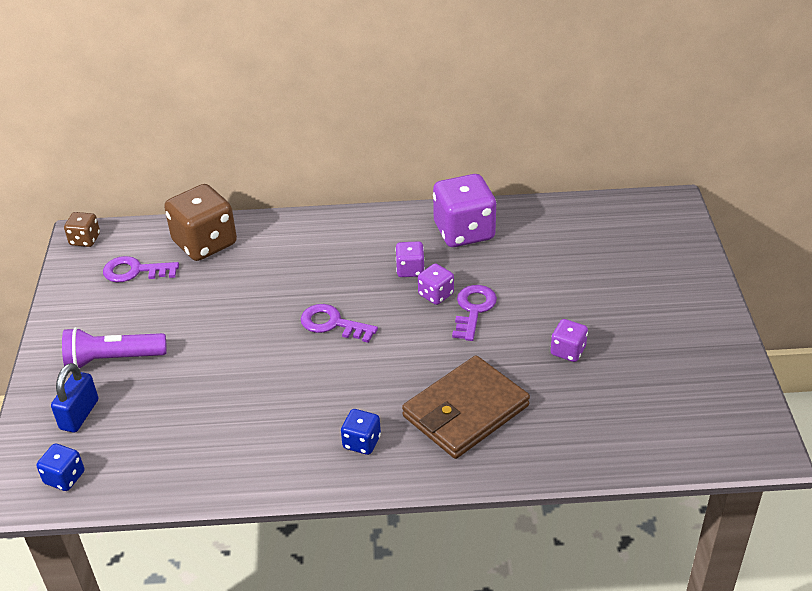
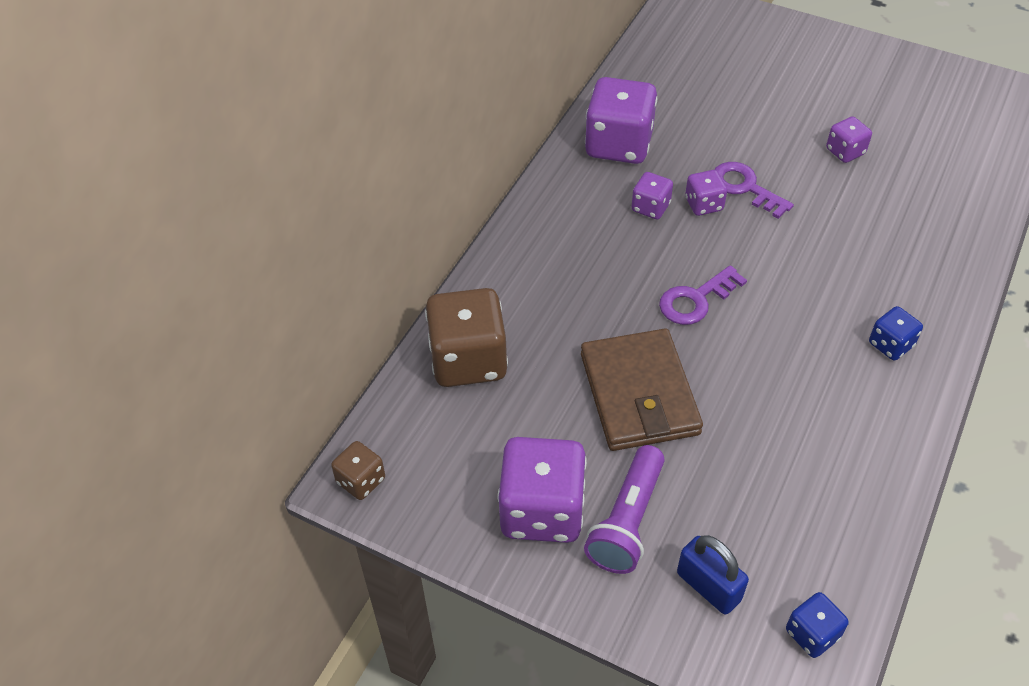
camera: 60 degrees left, 10 degrees up
(102, 319) = (542, 510): none -> purple dice
(135, 271) = (470, 446): purple key -> none
(465, 411) = (887, 252): brown wallet -> brown wallet (639, 394)

